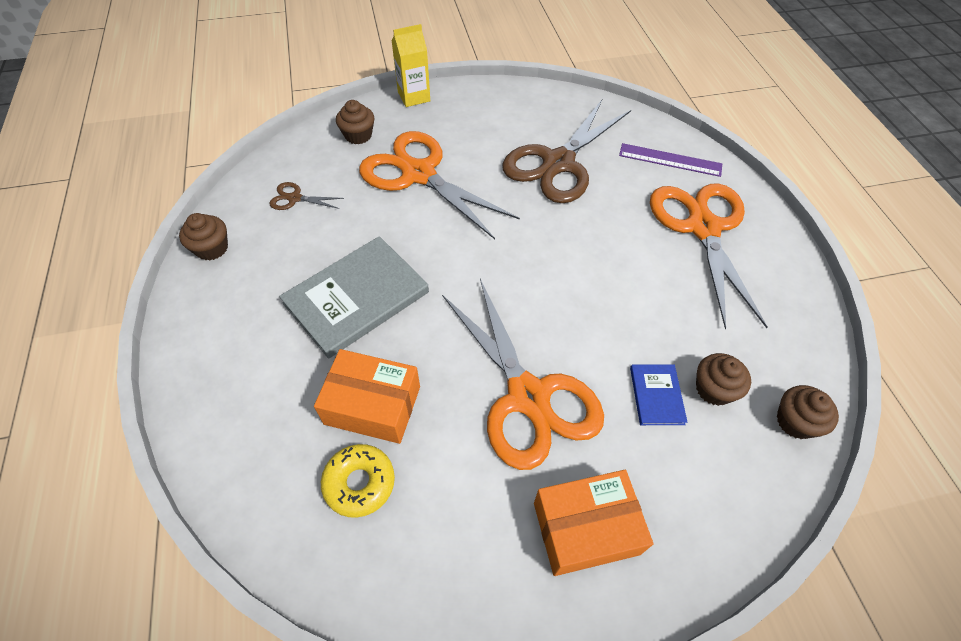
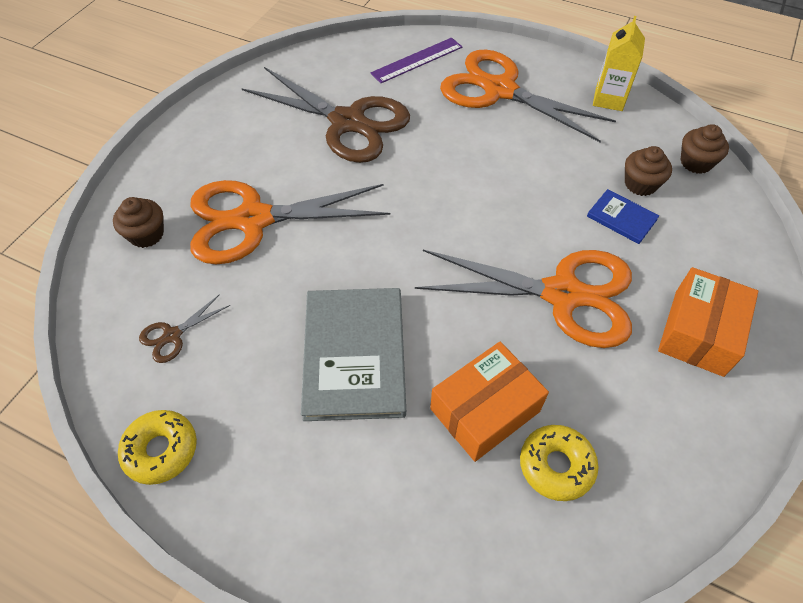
camera: 50 degrees left, 0 degrees up
(212, 248) = (161, 450): brown cupcake -> yellow donut
(414, 97) = (147, 162): yellow carton -> yellow carton (609, 99)
(558, 163) = (348, 122): brown scissors -> brown scissors turned 45 degrees counterclockwise

